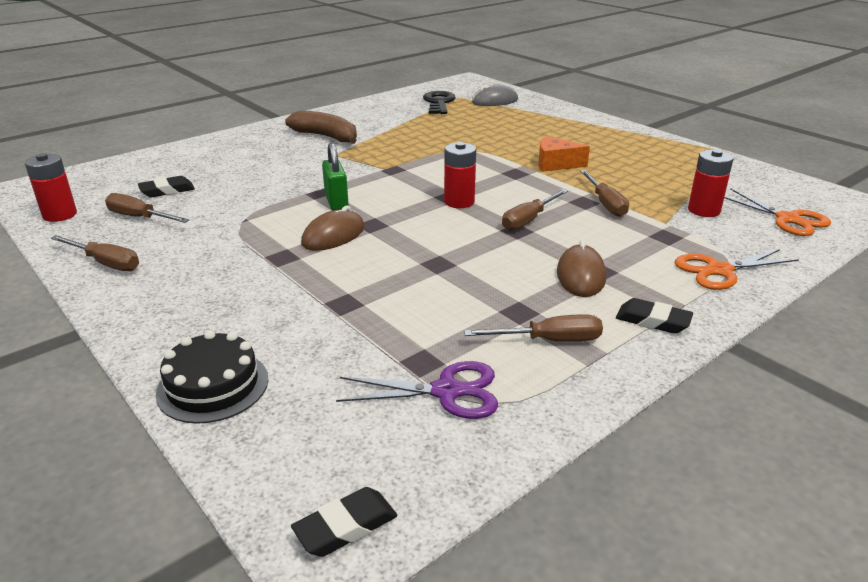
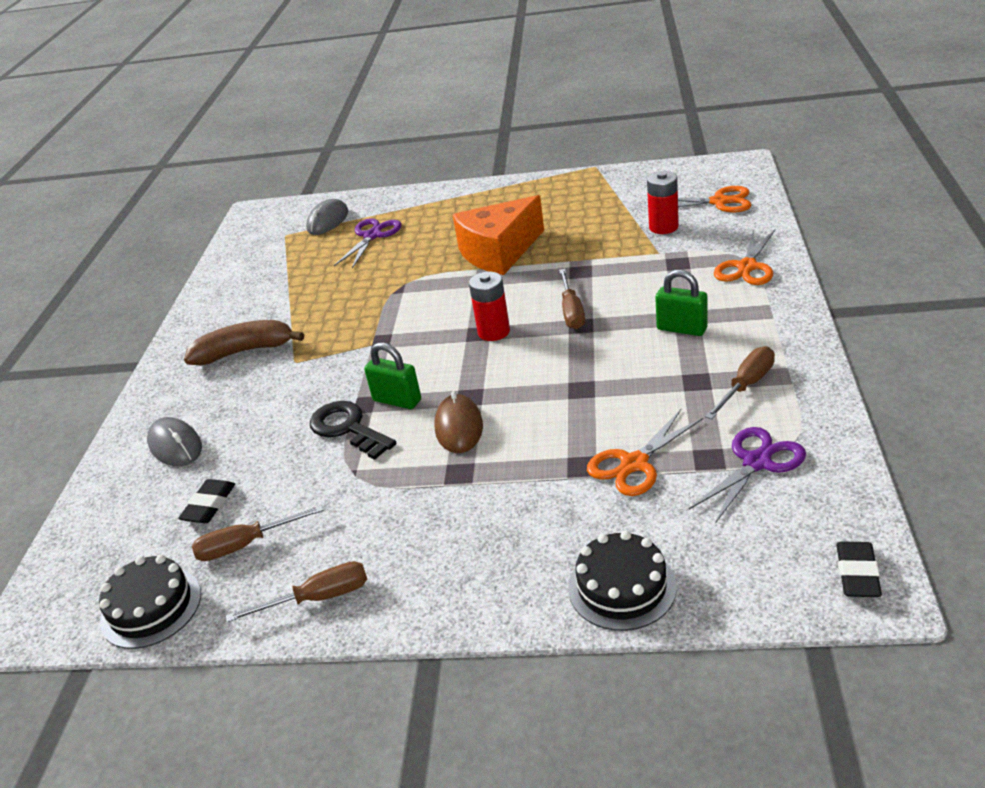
camera: 40 degrees left, 5 degrees up
(60, 215) = (151, 607): red battery -> black cake
(213, 158) = (175, 445): none -> grey mouse
(373, 327) = (634, 464): none -> orange scissors
(439, 102) = (278, 252): black key -> black key (348, 428)
(502, 119) = (372, 236): none -> purple scissors
(555, 164) = (499, 252): orange cheese -> orange cheese, size x1.74
(580, 275) = (682, 329): brown mouse -> green padlock
(605, 204) = (596, 263): brown screwdriver -> none
(652, 321) = (773, 328): black eraser -> none

